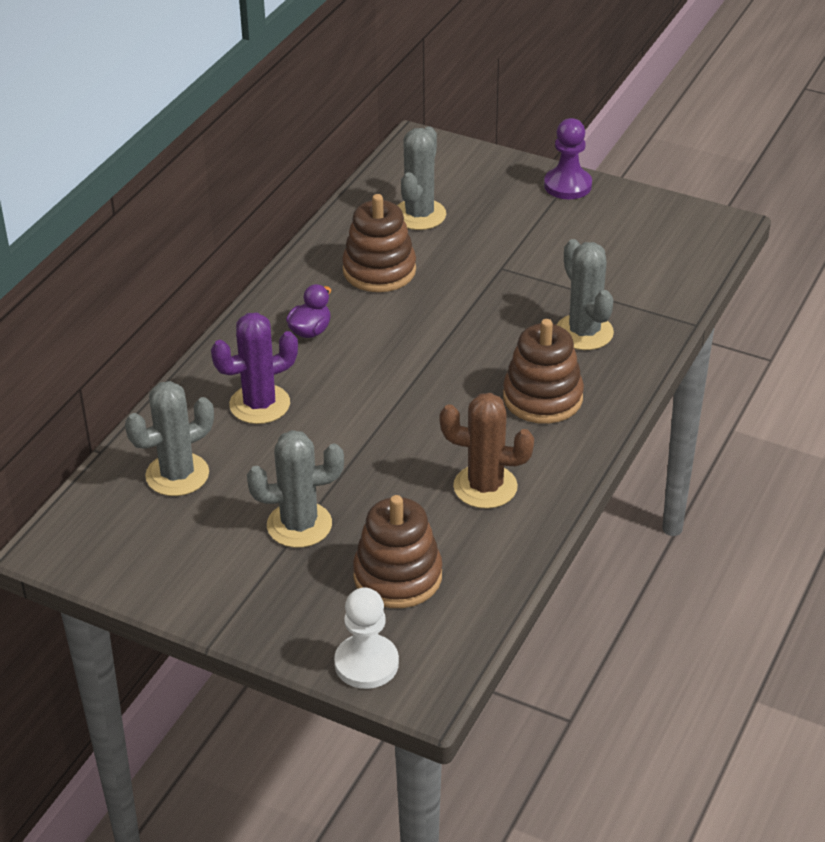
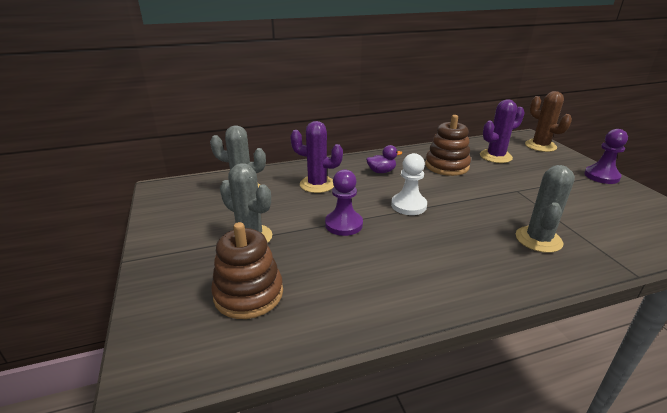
camera: 45 degrees right, 10 degrees down
(366, 663) = (153, 329): white pawn -> white pawn (408, 205)
(375, 440) = (343, 224): none -> purple pawn
(419, 215) = (495, 156): grey cactus -> purple cactus
(485, 487) = (367, 281): brown cactus -> brown cactus (540, 146)
(542, 398) = (468, 257): brown stacking toy -> none

